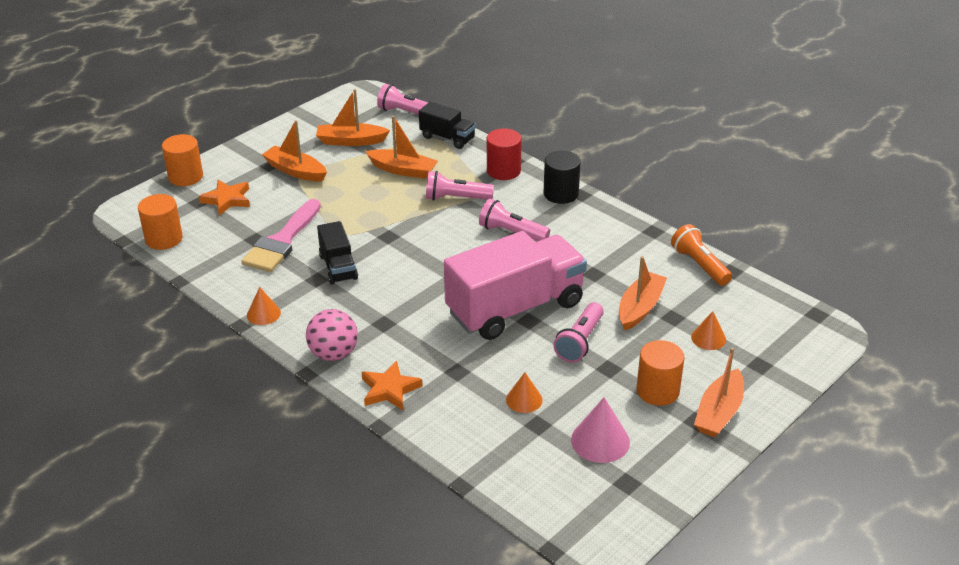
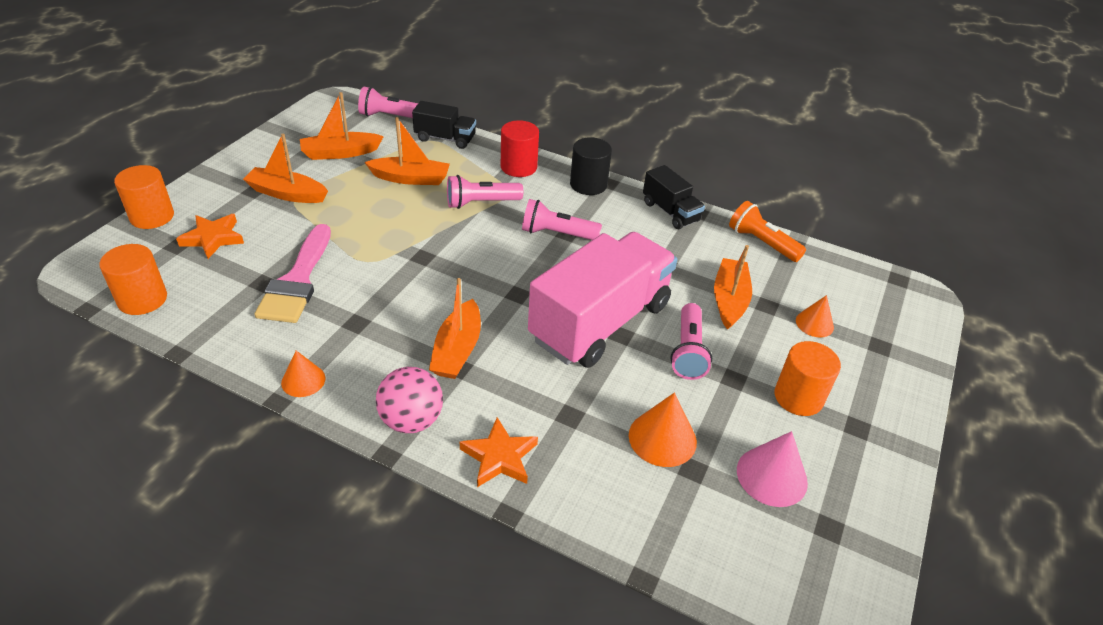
camera: 20 degrees left, 5 degrees up
(338, 267) = (377, 303): black truck -> black truck (670, 212)
(524, 399) = (662, 438): orange cone -> orange cone, size x1.55
(719, 413) = (873, 412): orange boat -> orange boat (457, 350)

